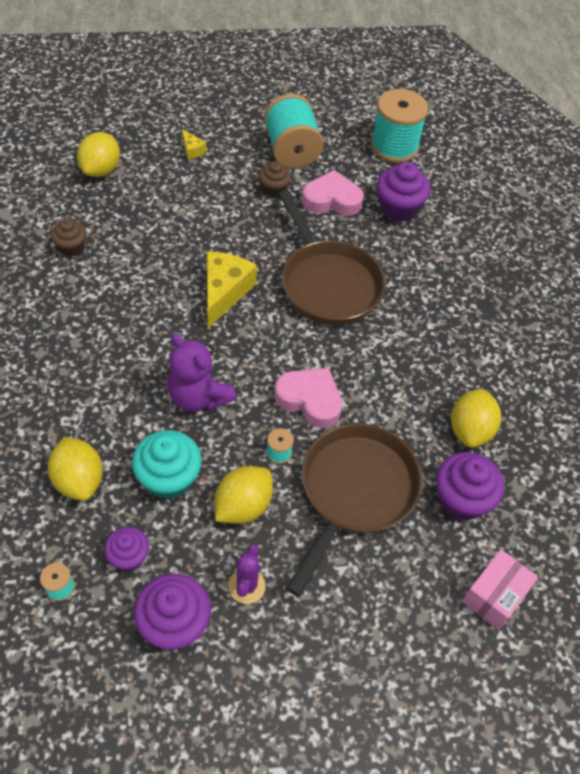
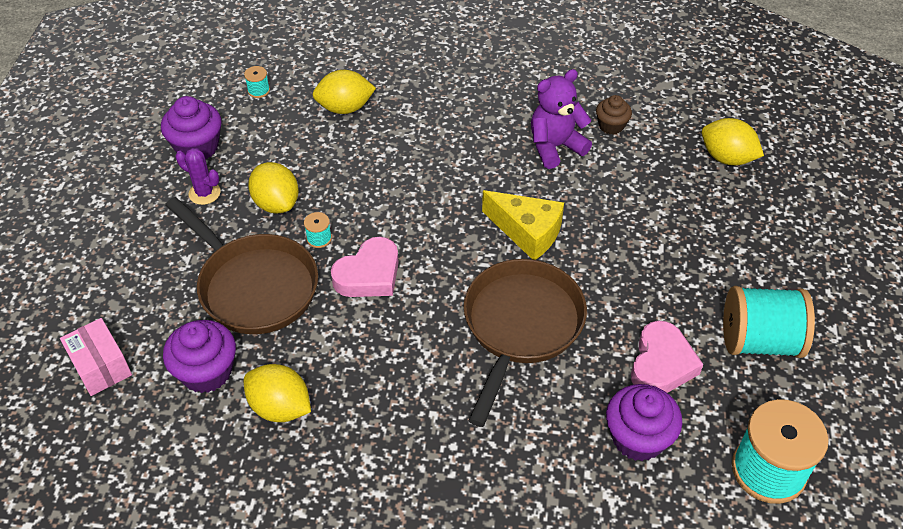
camera: 110 degrees right, 5 degrees down
(129, 557) = (264, 129): purple cupcake -> none
(169, 478) = (324, 160): turquoise cupcake -> none
(192, 150) = (760, 240): yellow cheese -> none
(198, 396) = (402, 192): purple teddy bear -> purple teddy bear (555, 147)
(274, 189) = (685, 307): brown cupcake -> none
(328, 283) = (520, 326): brown pan -> brown pan turned 120 degrees clockwise

